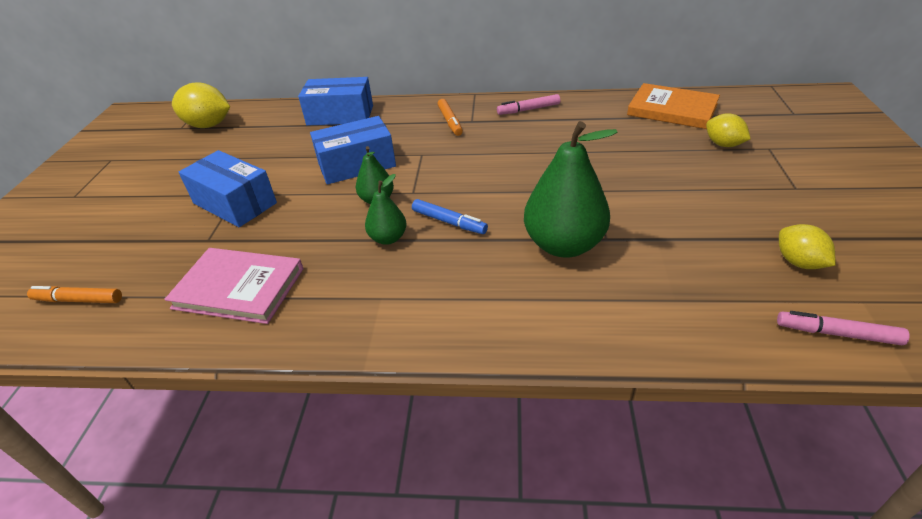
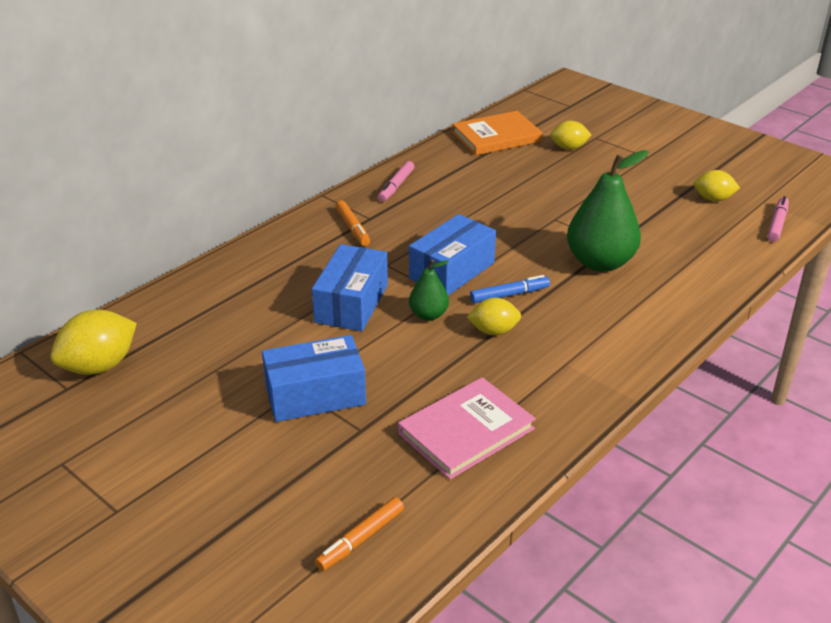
camera: 55 degrees left, 5 degrees down
(340, 115) = (234, 277): blue box -> blue box (452, 271)
(388, 238) = (493, 331): green pear -> yellow lemon
(450, 121) = (352, 228): orange marker -> orange marker turned 45 degrees clockwise
(838, 334) = (777, 224): pink marker -> pink marker turned 150 degrees clockwise

